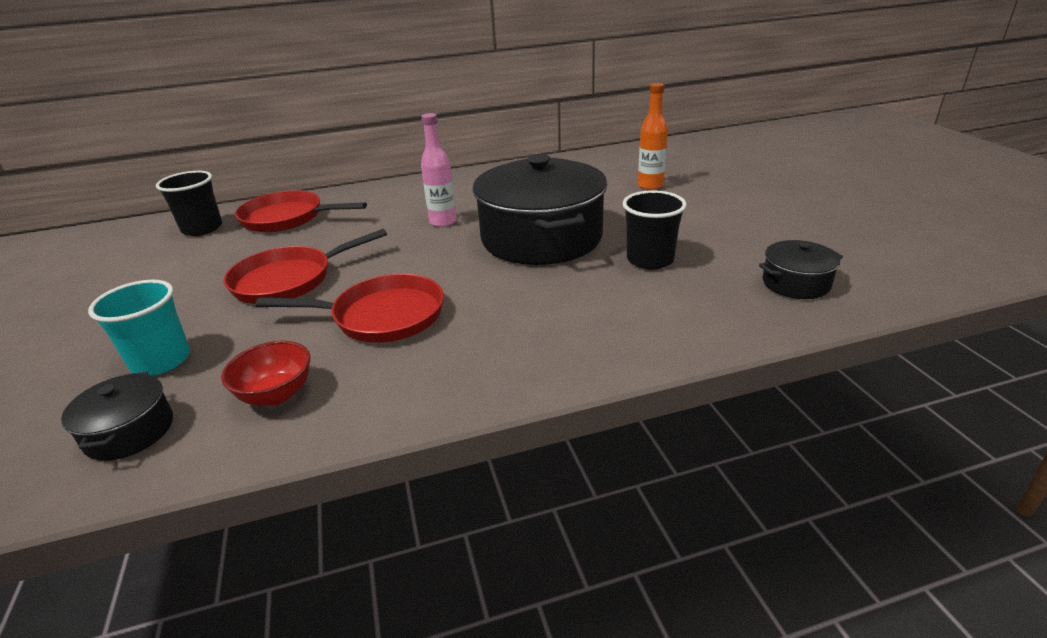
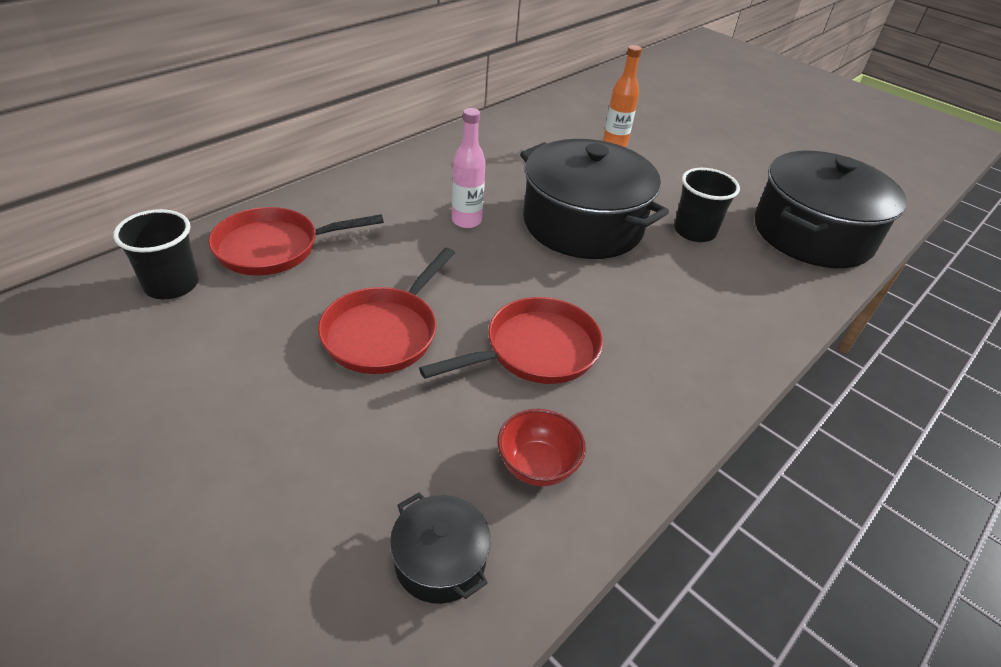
camera: 35 degrees left, 10 degrees up
(161, 361) = (364, 473): turquoise cup -> none
(796, 283) = (812, 234): black pot -> black pot, size x2.24

